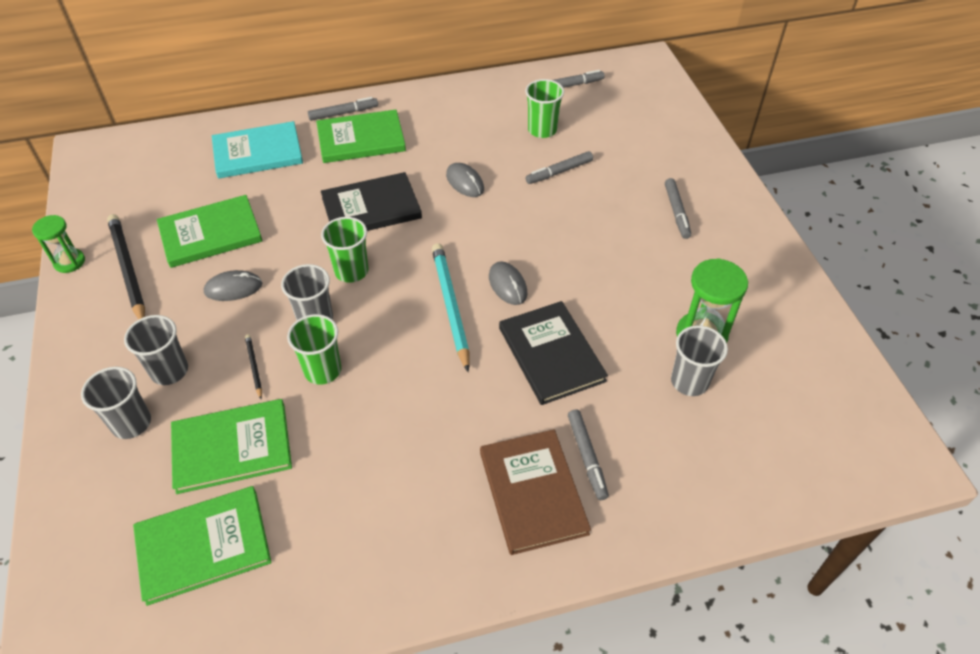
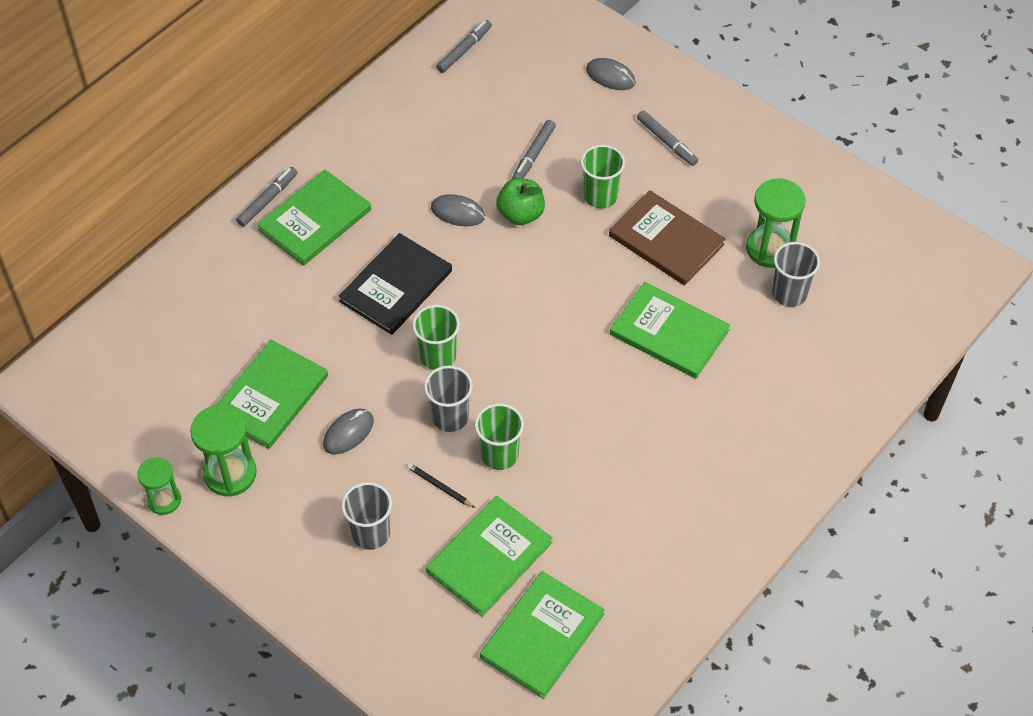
camera: 35 degrees left, 5 degrees up
(128, 269) = (230, 474): black pencil -> green hourglass
(131, 423) = (386, 591): grey cup -> none
(258, 153) = (226, 290): turquoise book -> none
(450, 306) = (553, 338): turquoise pencil -> none
(507, 285) = (583, 292): grey mouse -> grey mouse (610, 76)
(511, 206) = (520, 214): none -> green apple
(532, 492) = (744, 448): brown book -> brown book (666, 240)
(542, 130) = (480, 117): green cup -> green cup (600, 196)
(551, 354) = (669, 332): black book -> green book
(587, 457) = (761, 398): grey marker -> none

